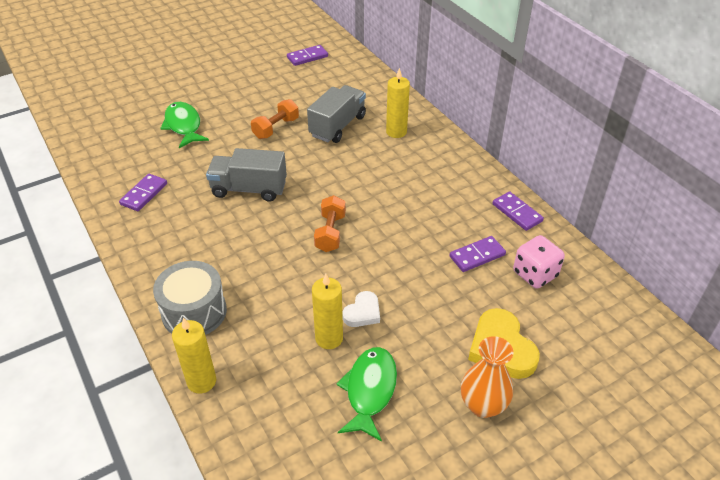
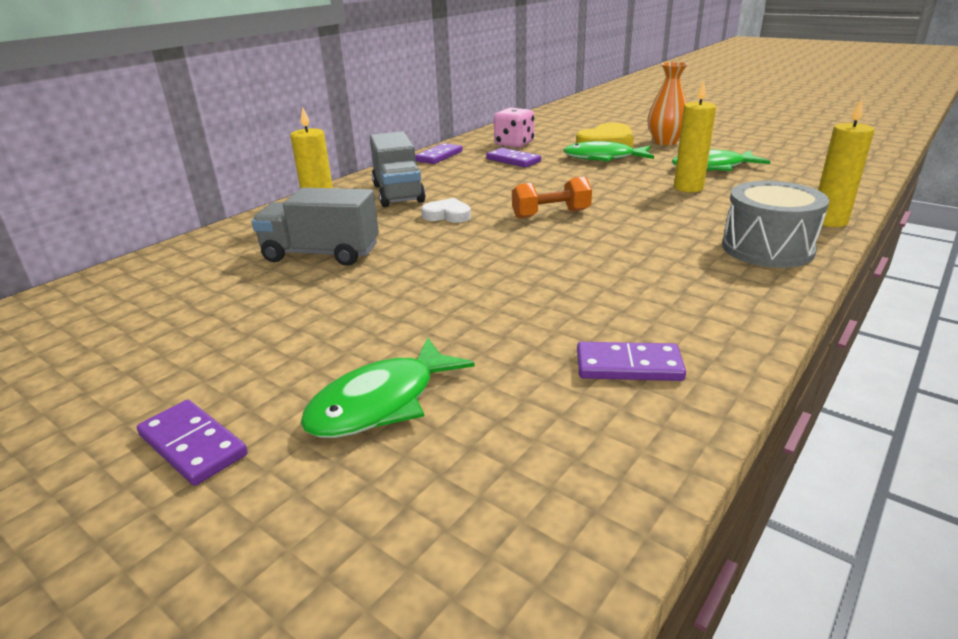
camera: 110 degrees left, 15 degrees down
(249, 189) = (521, 277): grey truck -> grey truck (398, 193)
(276, 128) = (347, 298): orange dumbbell -> none
(307, 57) = (66, 331): purple domino -> purple domino (192, 445)
(362, 312) = (639, 183): white heart -> white heart (447, 215)
(449, 321) = (603, 158): none -> green fish

